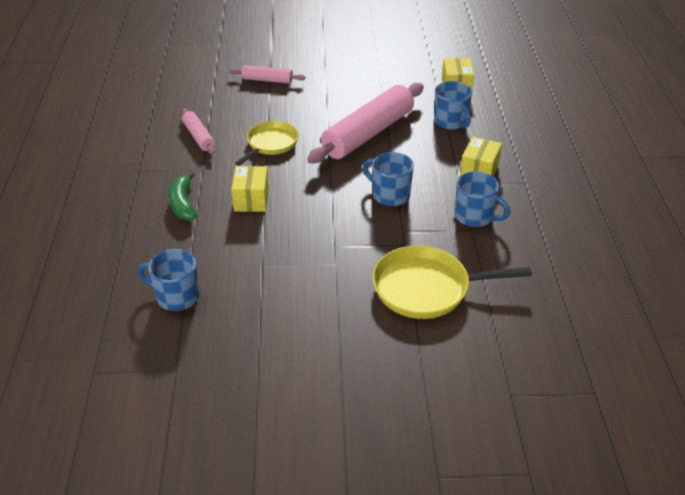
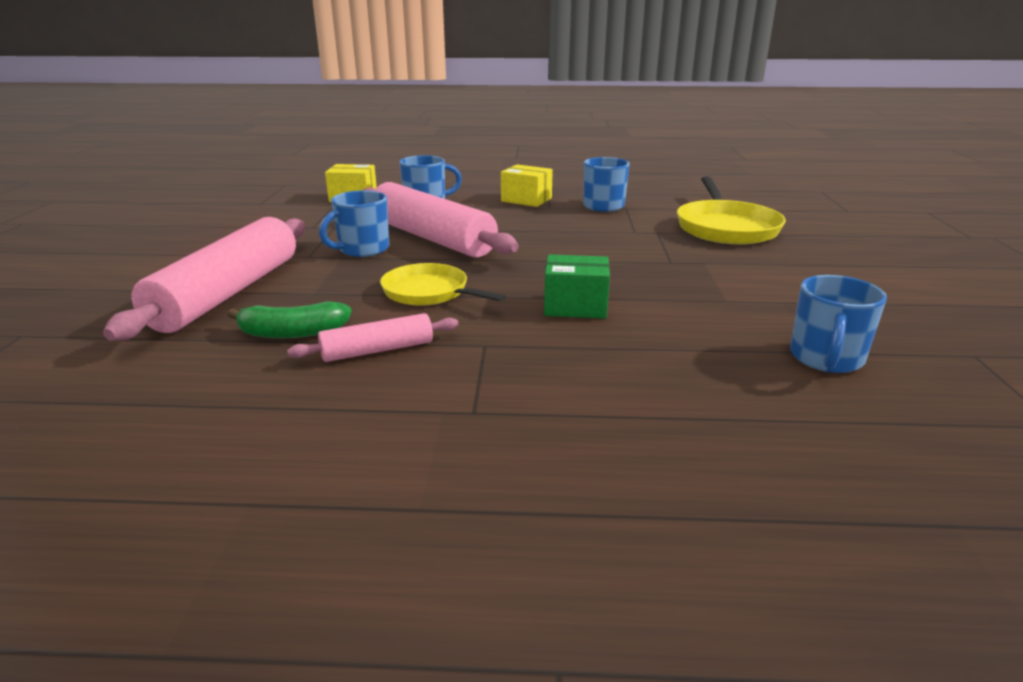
camera: 85 degrees left, 15 degrees down
(183, 204) = (588, 360): green banana -> green banana (292, 333)
(251, 199) = (575, 306): yellow box -> green box
(267, 80) = (228, 293): pink rolling pin -> pink rolling pin, size x2.04
(390, 195) = (567, 234): blue mug -> blue mug (362, 249)

